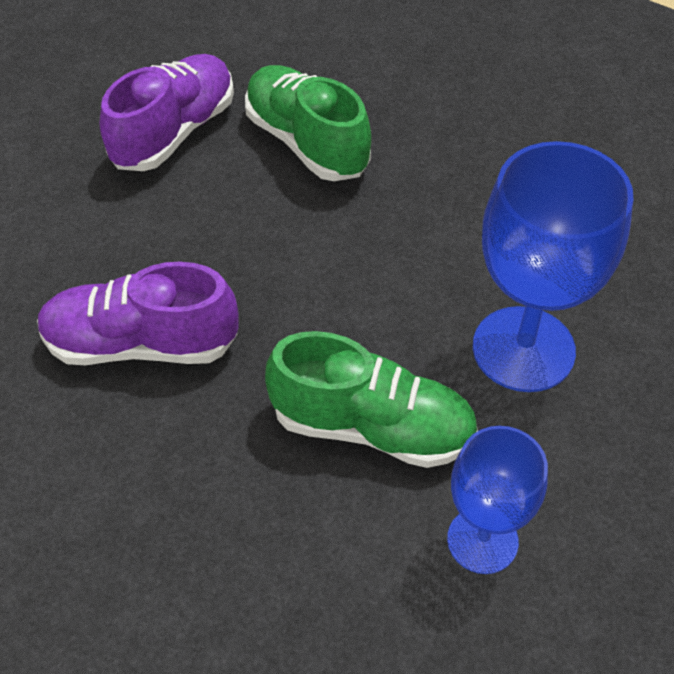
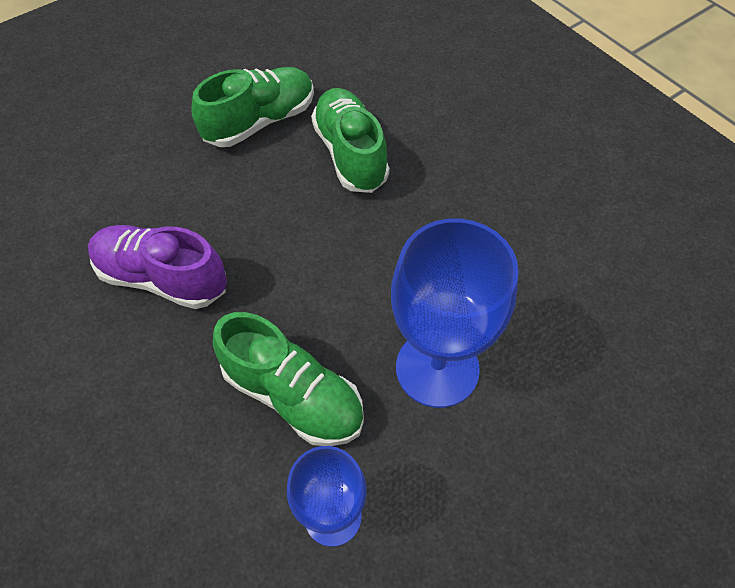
camera: 20 degrees right, 5 degrees up
(174, 132) = (260, 122): purple shoe -> green shoe

